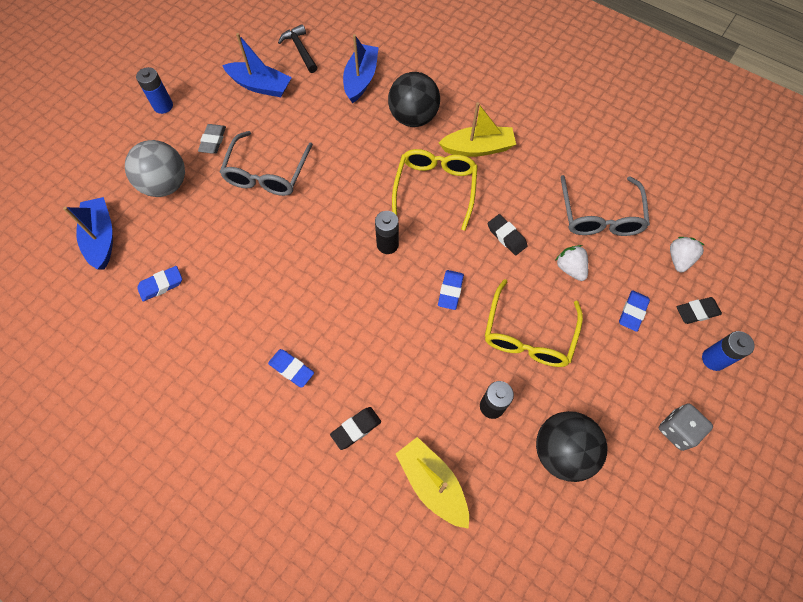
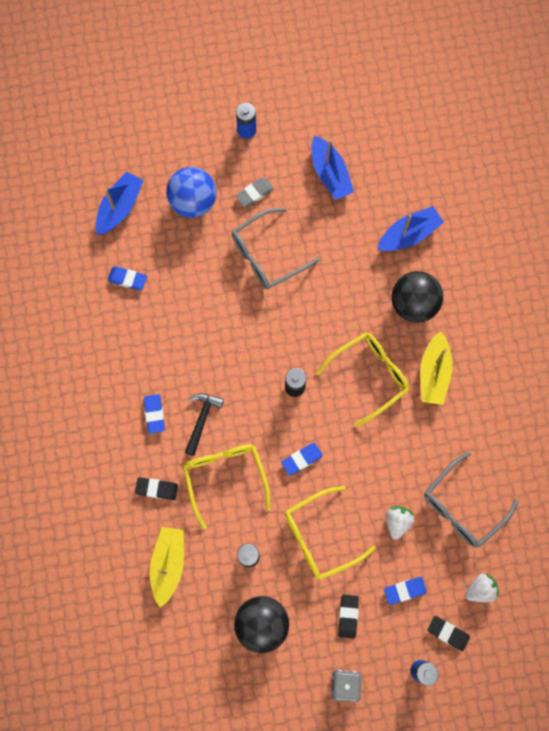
camera: 45 degrees right, 10 degrees up
(165, 185) = (193, 202): grey ball -> blue ball
(300, 50) = (389, 166): black hammer -> black hammer (202, 420)
(405, 362) = (225, 477): none -> yellow glasses
(478, 148) = (434, 373): yellow boat -> yellow boat turned 60 degrees clockwise
(506, 236) = (380, 458): black eraser -> black eraser (348, 616)

